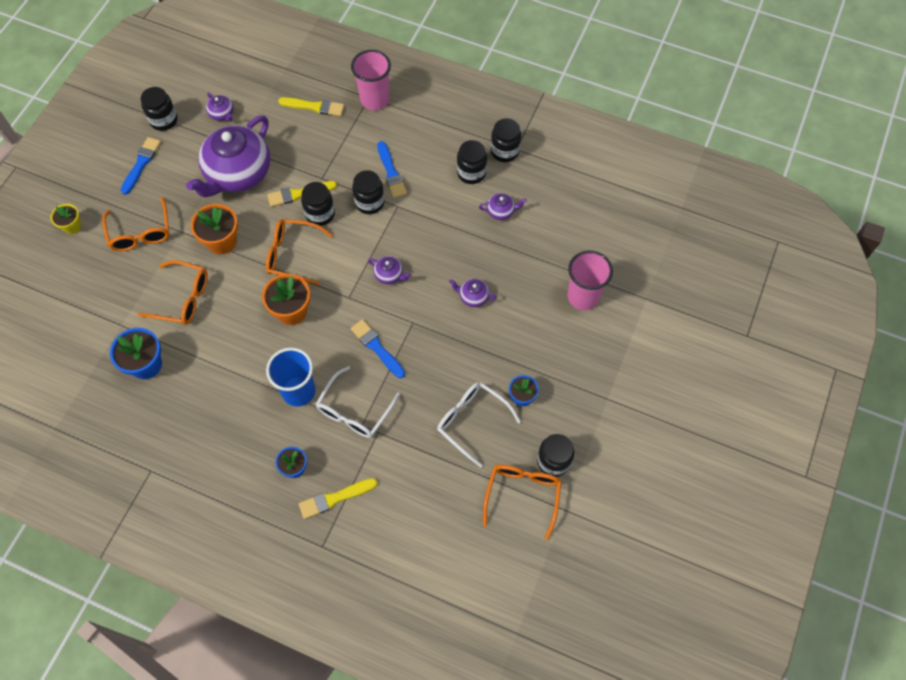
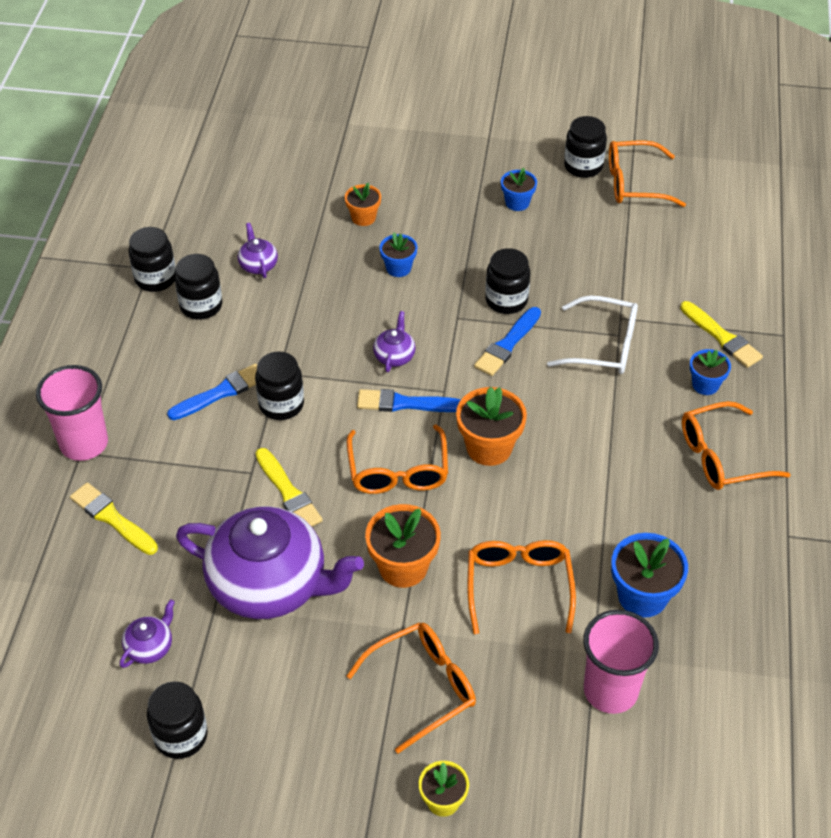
camera: 105 degrees left, 15 degrees down
(141, 164) = (284, 738): blue brush -> blue brush (405, 403)
(229, 453) = (721, 457): none -> orange glasses
(298, 391) = (603, 408): blue cup -> none
(314, 107) = (112, 518): yellow brush -> yellow brush turned 45 degrees counterclockwise
(320, 214) = (317, 457): black jar -> black jar (506, 300)
(472, 421) = (567, 238): white glasses -> none
(473, 297) = (398, 268): purple teapot -> blue flower pot
(532, 286) = (363, 217): none -> orange flower pot
(583, 296) = (363, 173): pink cup -> pink cup (610, 691)

